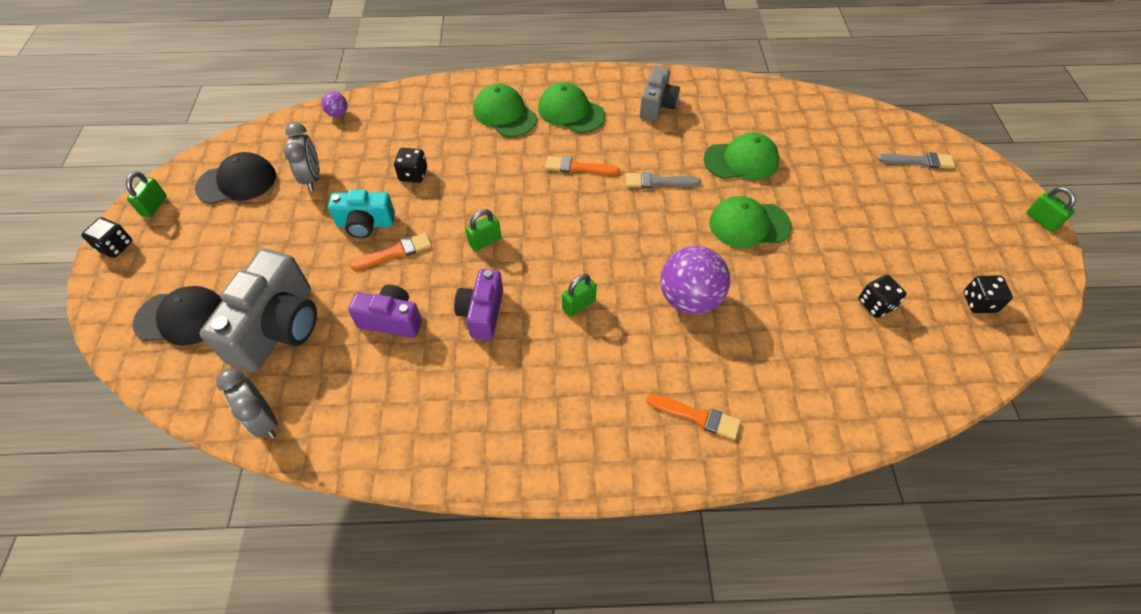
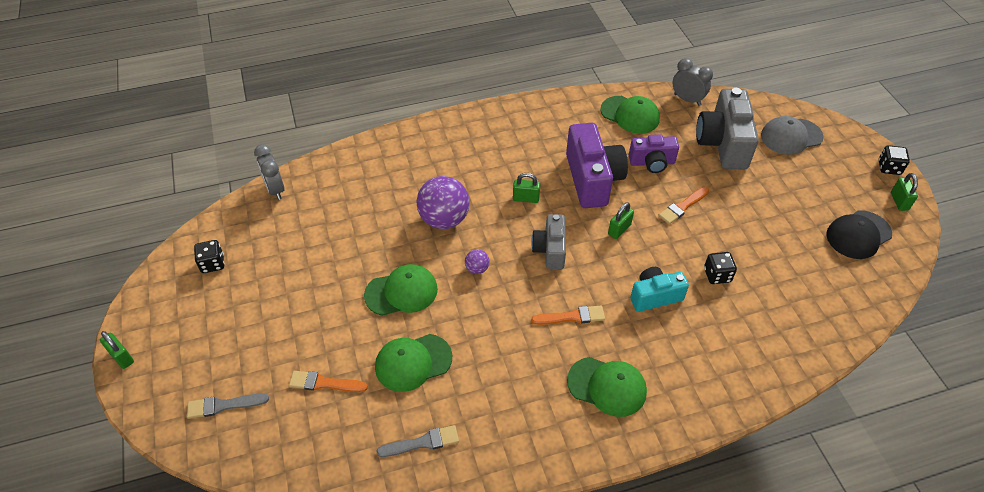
camera: 165 degrees right, 5 degrees down
(181, 317) = (791, 136): black cap -> grey cap
(312, 178) = (800, 252): grey clock -> grey clock (275, 189)
(338, 114) = (840, 325): purple ball -> purple ball (477, 269)
(365, 224) = (722, 223): turquoise camera -> turquoise camera (655, 296)
(482, 313) = (592, 179): purple camera -> purple camera, size x1.68
(504, 114) = (674, 366): green cap -> green cap (630, 115)
(579, 305) = (526, 198): green padlock -> green padlock turned 60 degrees clockwise
(657, 105) = (515, 420): grey camera -> grey camera (550, 250)
(658, 182) = (491, 318): grey brush -> grey brush (422, 442)
(697, 416) = (428, 150): orange brush -> orange brush (324, 383)
(876, 304) = (298, 245): black dice -> none

